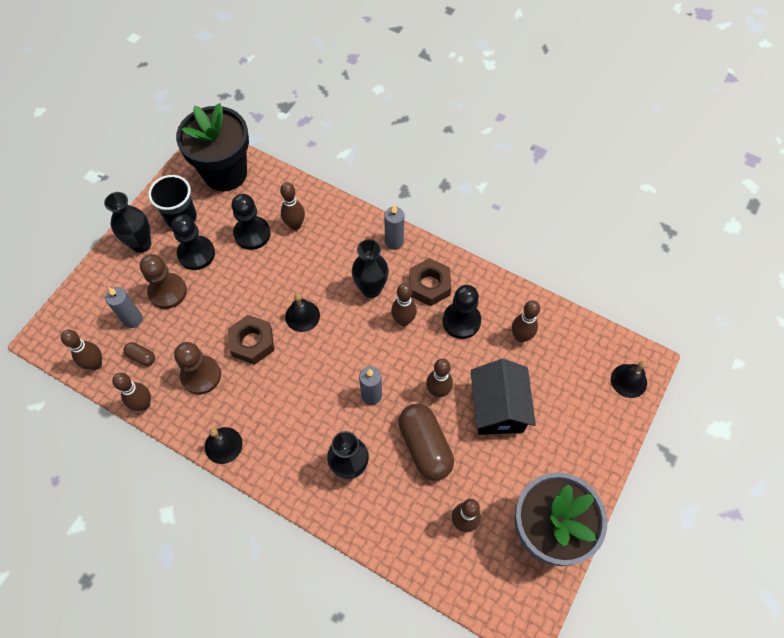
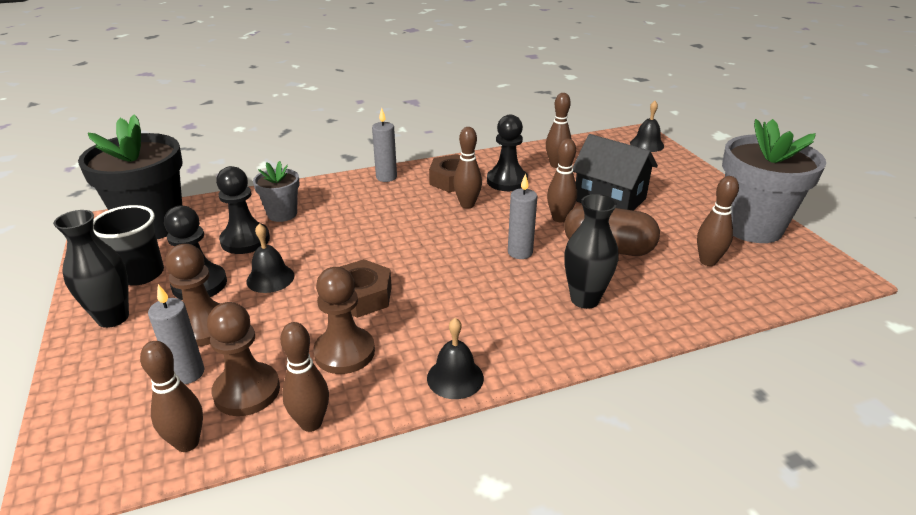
camera: 50 degrees left, 30 degrees down
(141, 357) = (247, 391): brown capsule -> brown pawn
(295, 225) = (282, 214): brown bowling pin -> grey flower pot
(302, 316) = (380, 252): black bell -> black bell (270, 278)
(371, 289) = (412, 206): black vase -> none

